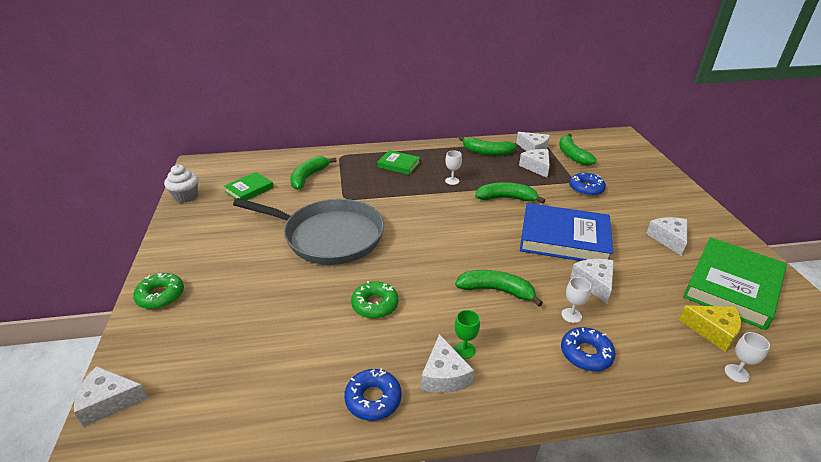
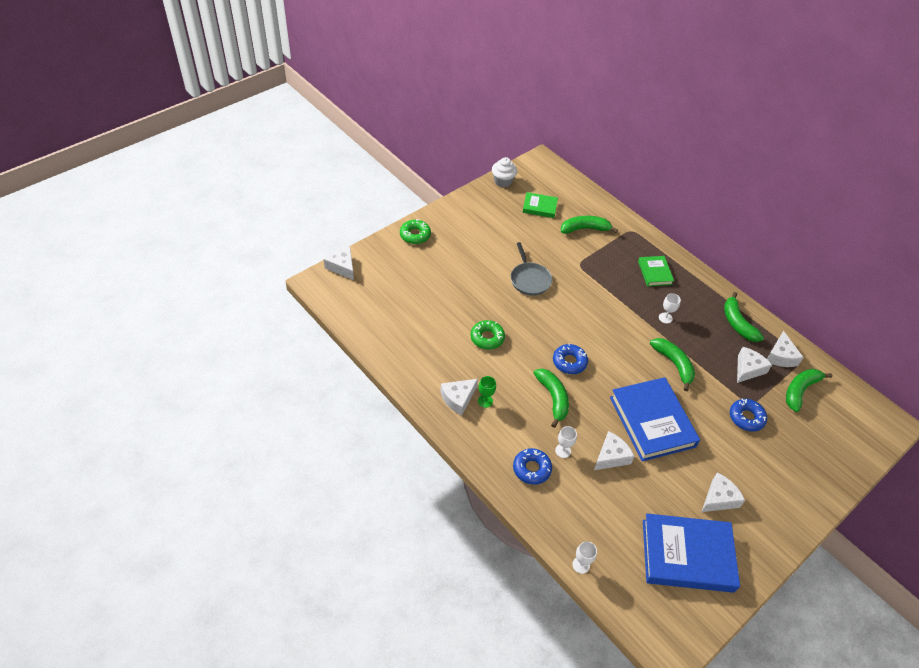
camera: 55 degrees right, 15 degrees up
(329, 236) = (529, 279): grey pan -> grey pan, size x0.52
(373, 399) = (418, 373): blue donut -> blue donut (569, 362)
(713, 331) = (616, 545): yellow cheese -> none
(732, 286) = (687, 555): green book -> blue book

